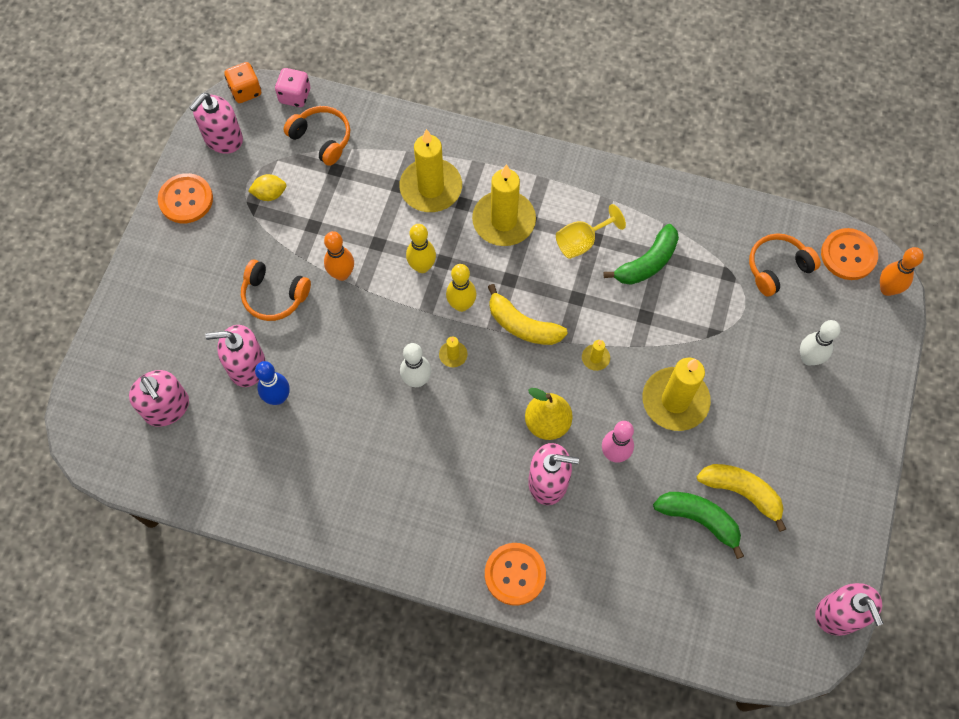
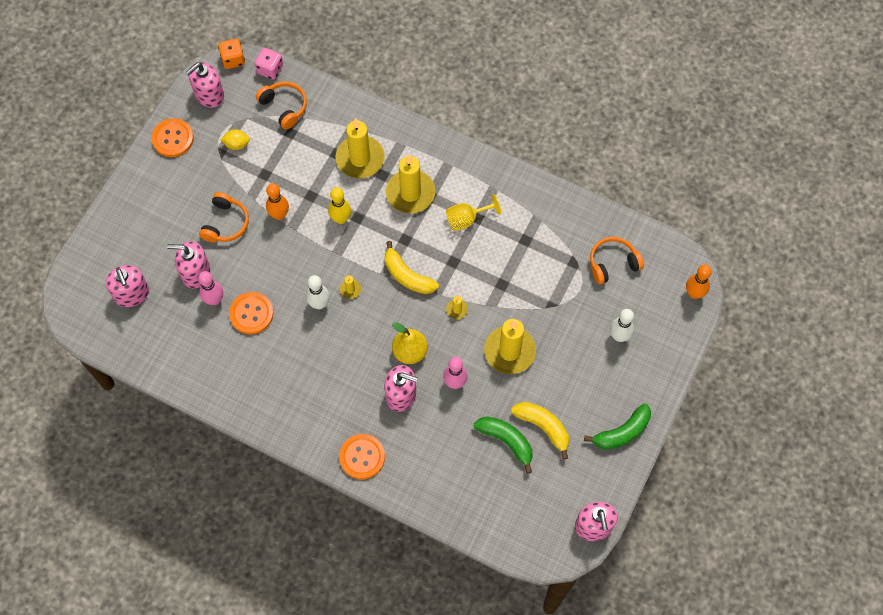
camera: 10 degrees right, 0 degrees up
(274, 296) = (225, 223): orange headphones -> orange headphones turned 105 degrees counterclockwise
(278, 397) = (214, 300): blue bowling pin -> pink bowling pin
(461, 305) = (364, 253): yellow bowling pin -> none
(647, 263) = (513, 243): green banana -> green banana (622, 432)
(848, 255) = (670, 262): orange button -> orange button (251, 313)

